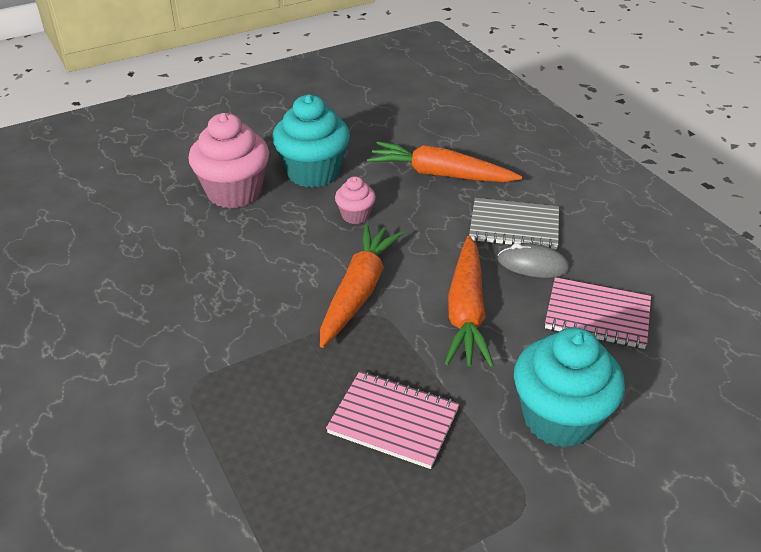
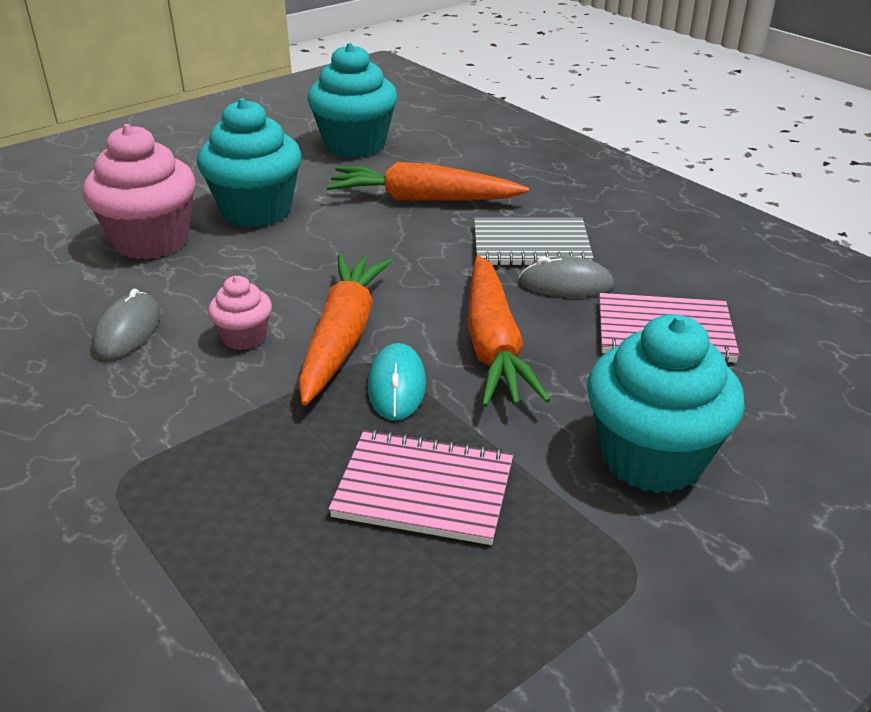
camera: 10 degrees left, 5 degrees down
(210, 268) = (127, 331): none -> grey mouse
(355, 215) = (321, 252): pink cupcake -> pink cupcake (244, 337)
(390, 337) = (397, 386): none -> turquoise mouse
(397, 117) = (355, 145): none -> turquoise cupcake

